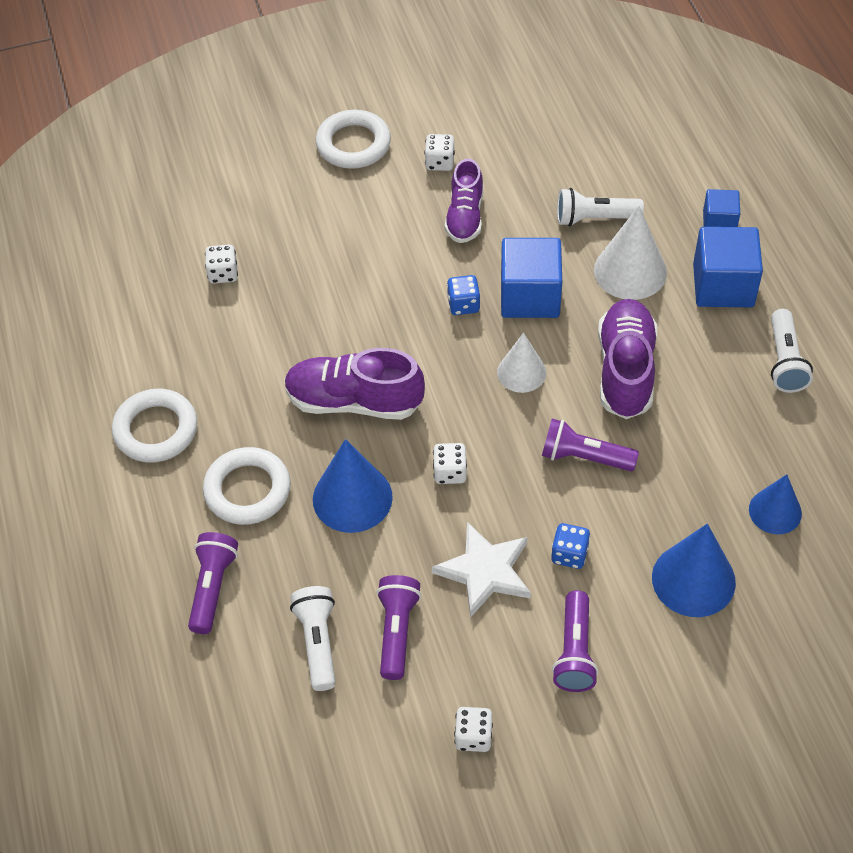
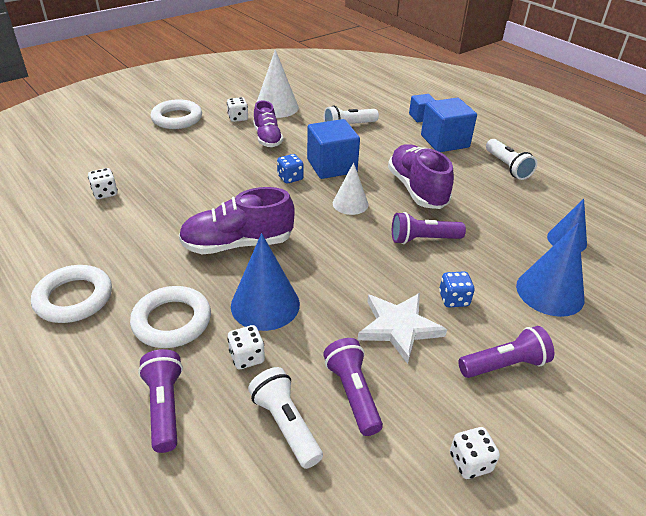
camera: 25 degrees left, 15 degrees down
(450, 472) = (333, 270): white dice -> white dice (247, 357)
(574, 651) = (504, 365): purple flashlight -> purple flashlight turned 90 degrees counterclockwise
(630, 271) = (386, 144): white cone -> white cone (276, 107)

